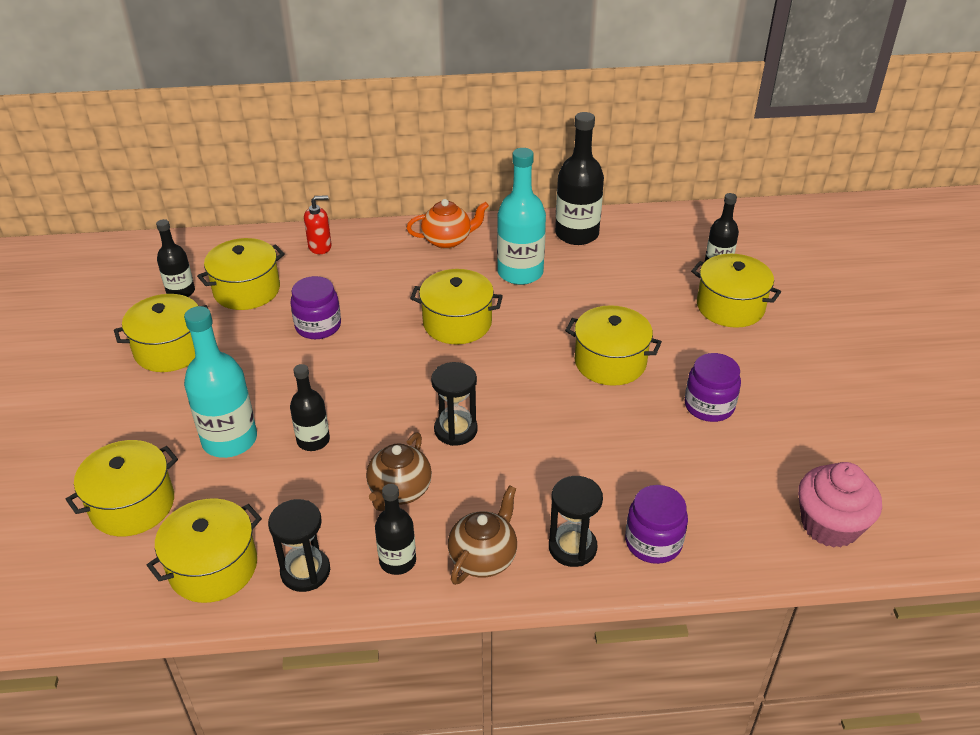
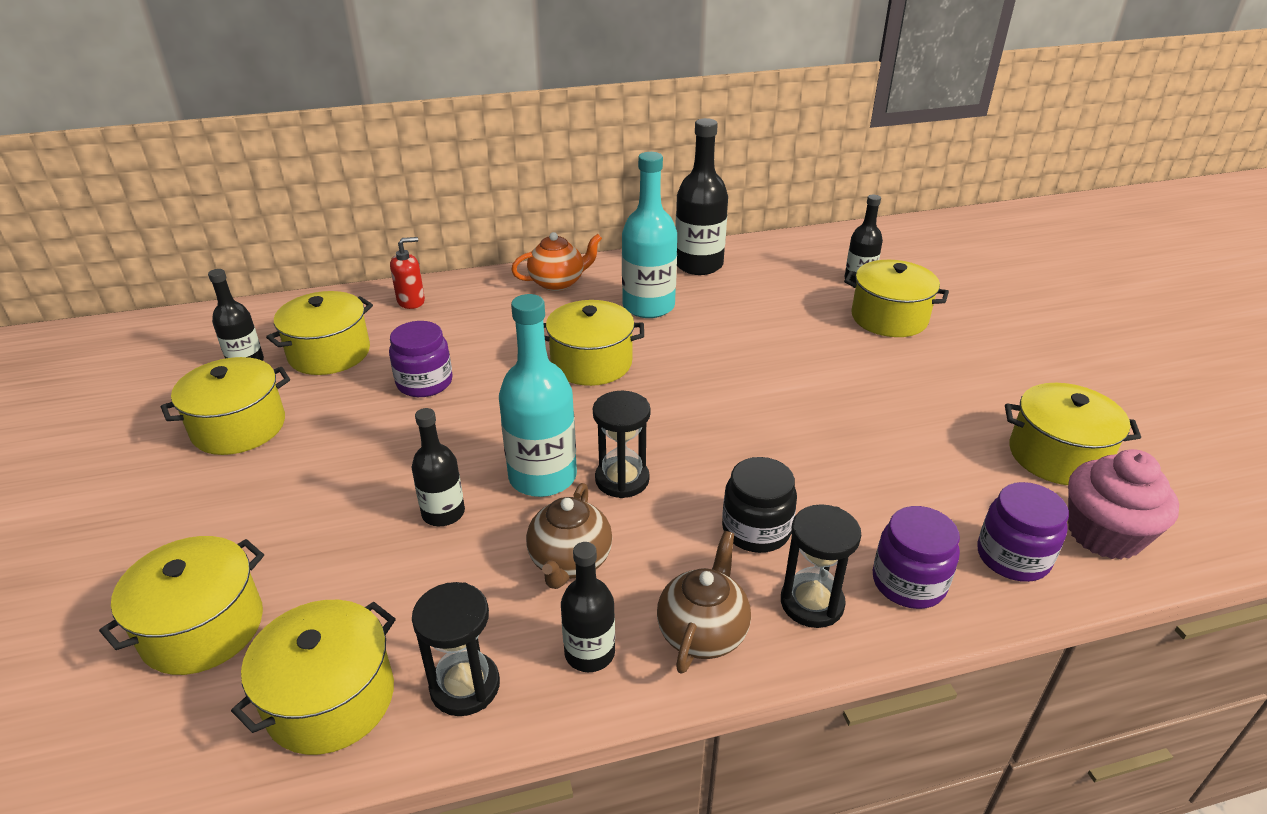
camera: 10 degrees left, 5 degrees down
(229, 440) = (331, 525): turquoise bottle -> turquoise bottle (542, 476)
(548, 485) = (756, 530): none -> black jar
(610, 362) = (780, 385): yellow pot -> yellow pot (1057, 455)
(709, 406) = (909, 419): purple jar -> purple jar (1012, 557)

